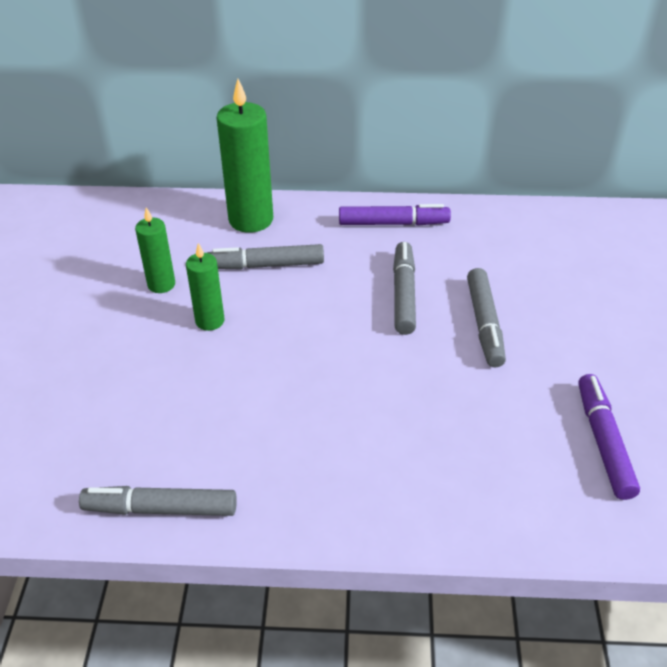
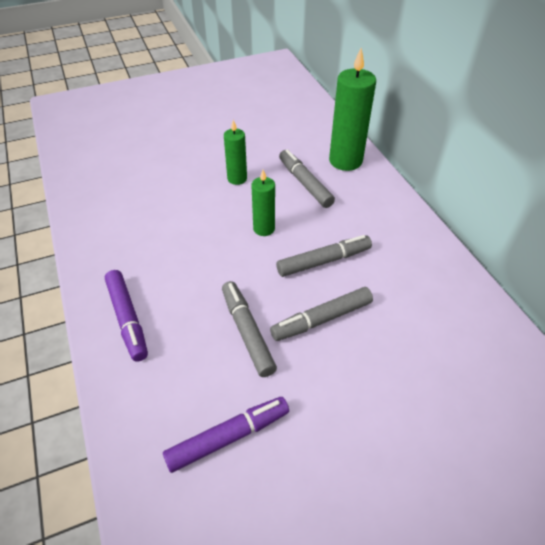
camera: 65 degrees right, 5 degrees up
(160, 509) = (83, 214): grey marker -> grey marker (247, 332)
(161, 284) = (256, 148): green candle -> green candle (264, 228)
(393, 223) = (401, 231): purple marker -> purple marker (128, 319)

